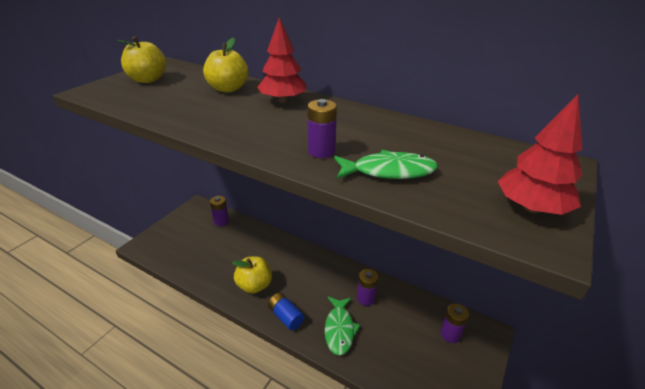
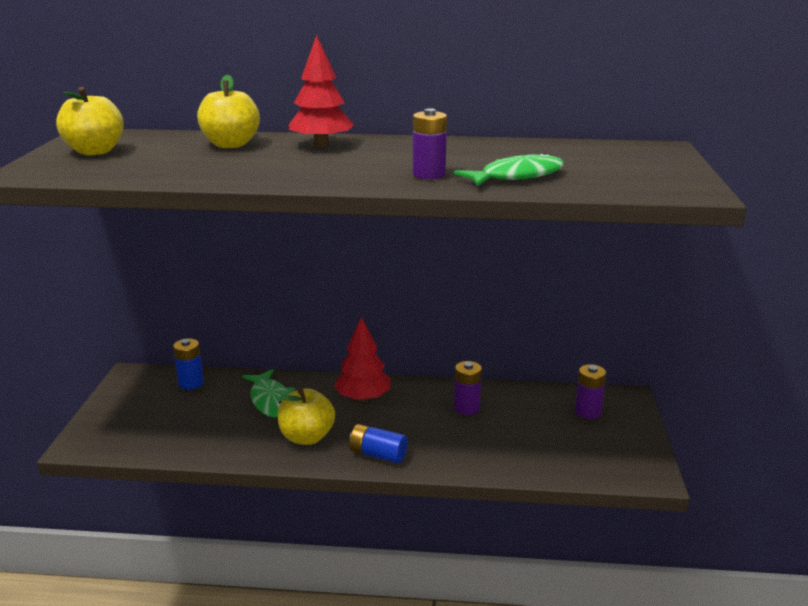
camera: 25 degrees left, 10 degrees down
(221, 221) = (191, 383): purple battery -> blue battery
(339, 329) = (457, 445): green fish -> green fish (270, 400)
(531, 208) = (665, 176): red tree -> red tree (363, 398)

